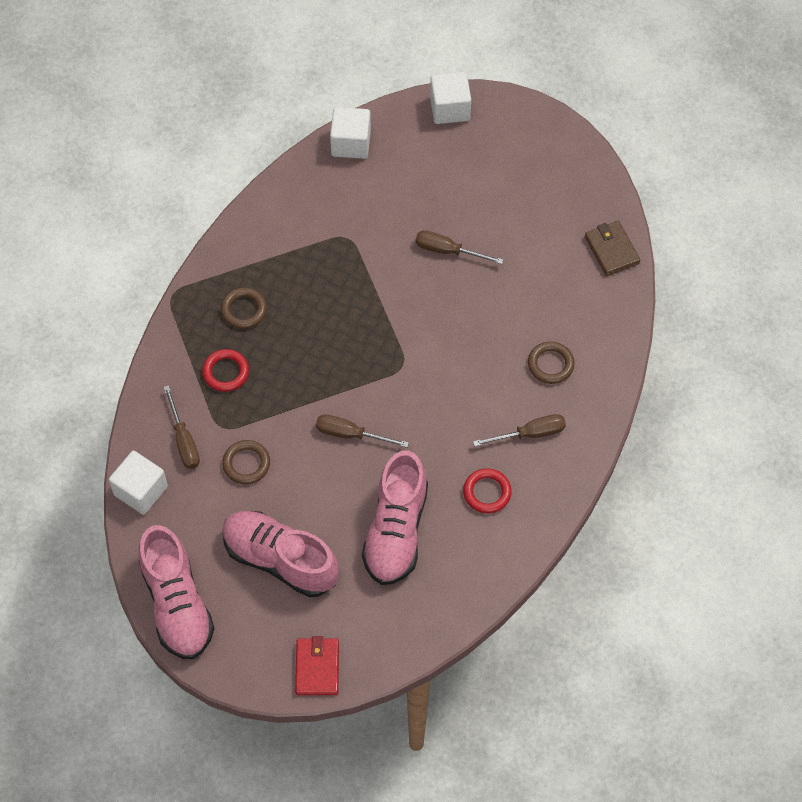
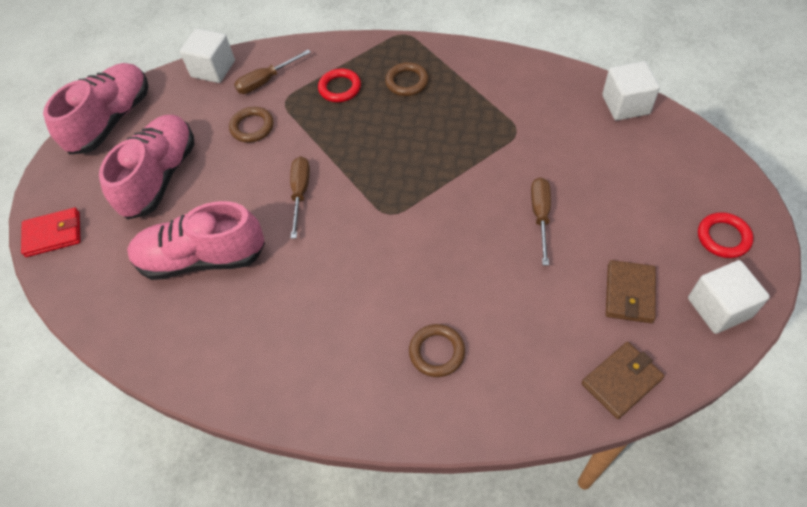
camera: 80 degrees right, 5 degrees down
(177, 604) = (111, 120): pink shoe -> pink shoe turned 150 degrees clockwise
(450, 108) = (718, 171): white cube -> white cube (719, 308)
(487, 492) = (260, 329): red ring -> red ring (723, 237)
(530, 434) = (341, 353): brown screwdriver -> none
(542, 216) = (629, 293): none -> brown wallet

